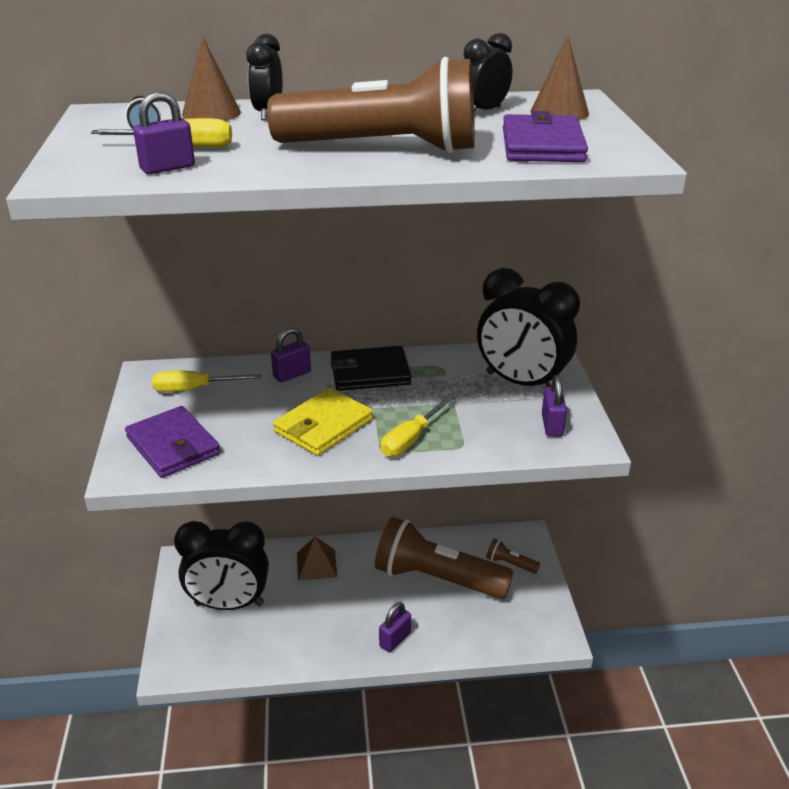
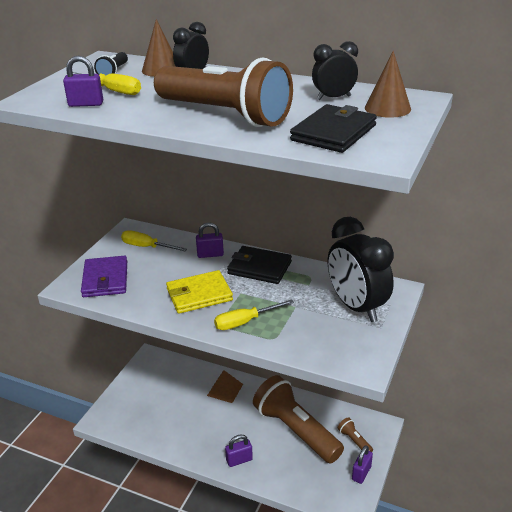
camera: 30 degrees right, 0 degrees up
(229, 604) = (157, 394): black clock -> none
(542, 145) = (333, 133): purple wallet -> black wallet
(552, 425) = (349, 345): purple padlock -> purple padlock (361, 473)

